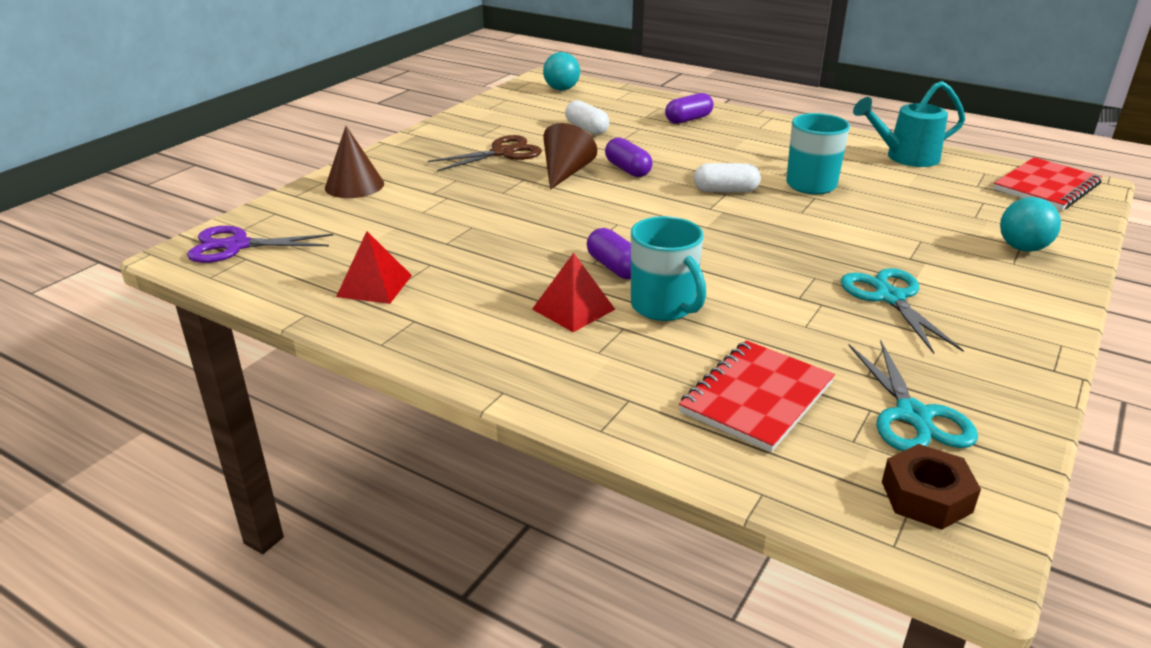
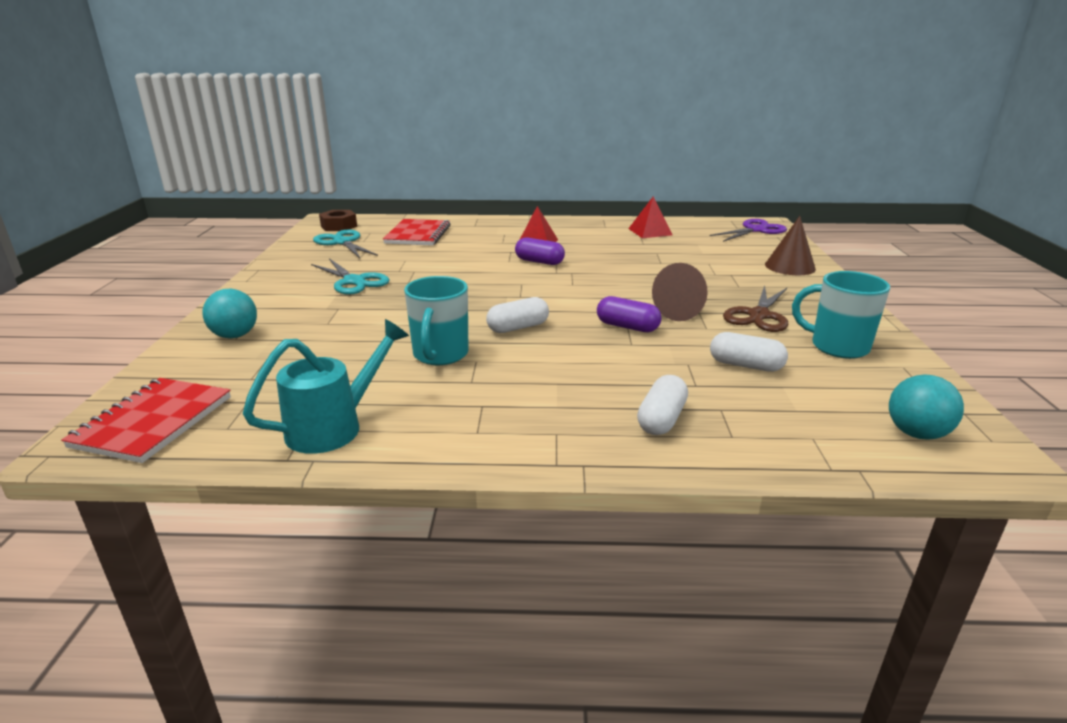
camera: 150 degrees right, 5 degrees down
(664, 307) = (490, 252): turquoise mug -> turquoise mug (837, 347)
(688, 119) = (661, 419): purple capsule -> white capsule

